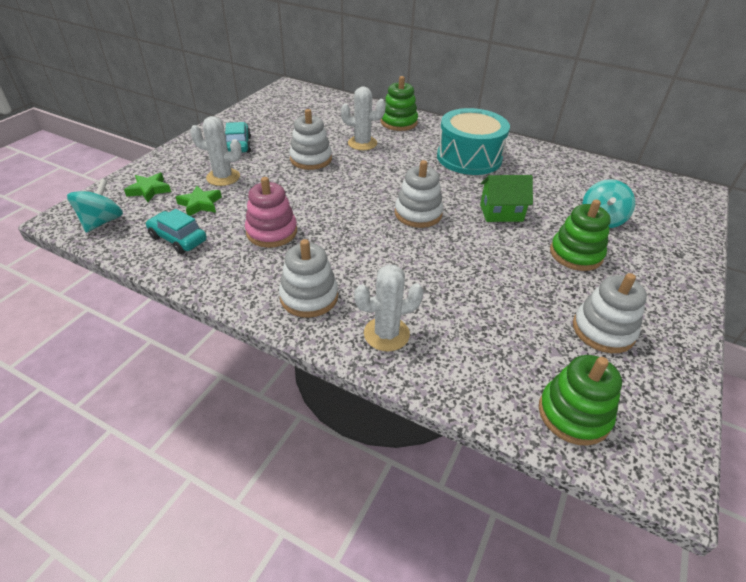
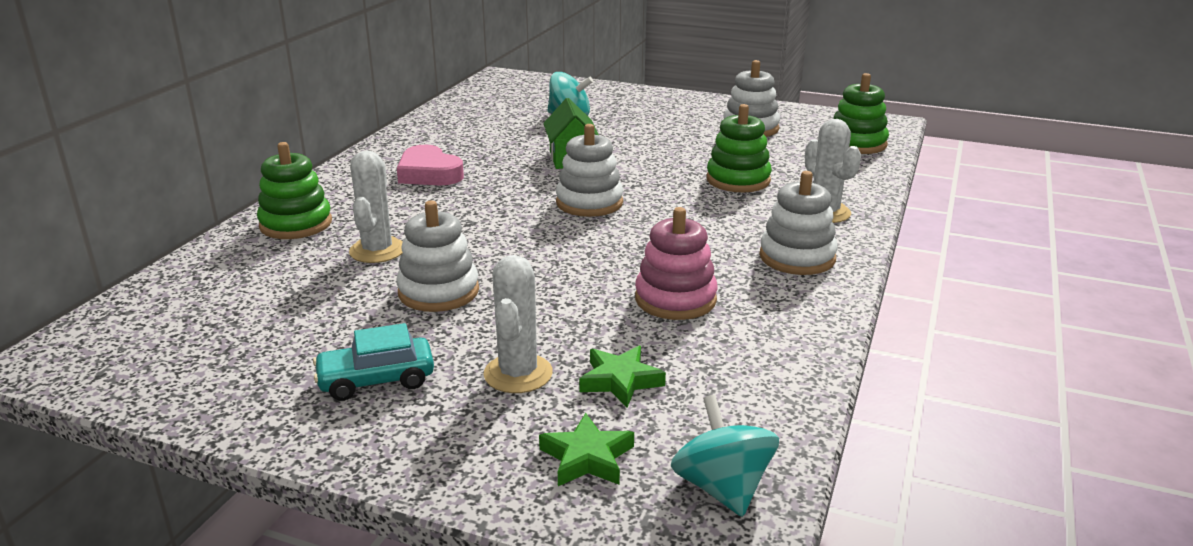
camera: 95 degrees left, 15 degrees down
(102, 222) = (722, 488): turquoise spinning top -> turquoise spinning top turned 60 degrees clockwise
(178, 239) = (732, 380): turquoise car -> none
(469, 157) = (429, 173): turquoise drum -> pink heart
(576, 254) = (640, 130): green stacking toy -> green stacking toy (738, 180)

